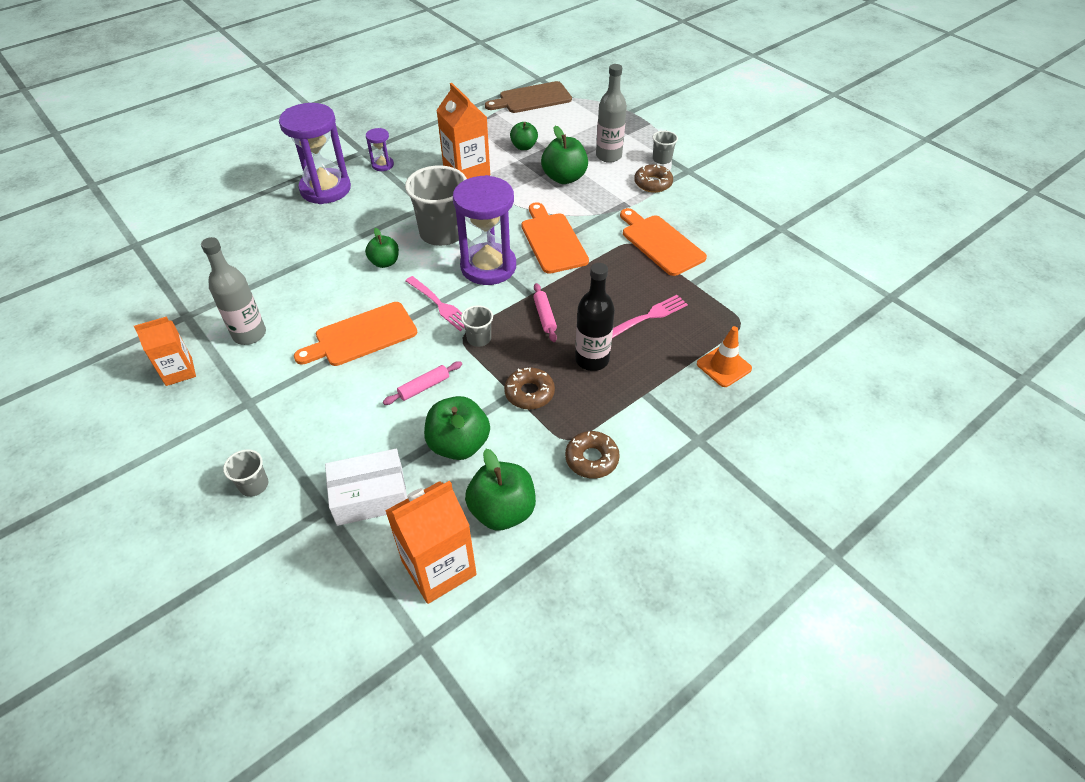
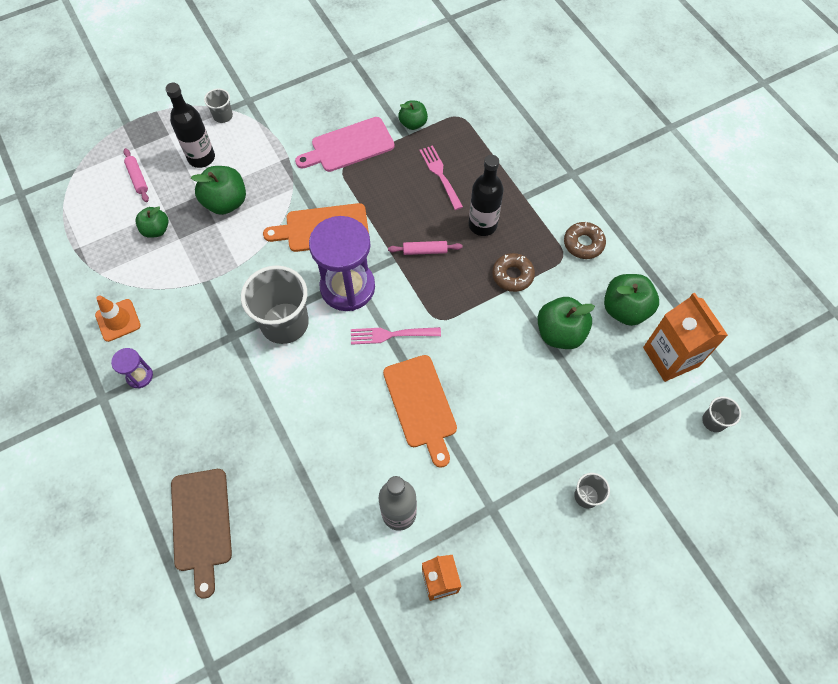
camera: 80 degrees left, 15 degrees up
(325, 189) = (167, 441): purple hourglass -> none
(370, 495) = (604, 402): white box -> none
(384, 262) = (318, 380): green apple -> green apple (413, 123)
(424, 387) = (494, 355): pink rolling pin -> pink rolling pin (138, 178)
(439, 304) = (392, 334): pink fork -> pink fork turned 150 degrees counterclockwise
(466, 172) = (184, 290): orange carton -> none
(479, 338) = (443, 306): grey cup -> grey cup (713, 421)
(532, 98) = (61, 208): brown cutting board -> brown cutting board (201, 524)
(608, 156) = (201, 158): grey bottle -> black bottle
(653, 183) = (259, 132): brown donut -> none
(660, 243) = (349, 146): orange cutting board -> pink cutting board
(724, 366) = (504, 139): orange traffic cone -> orange traffic cone (118, 320)

